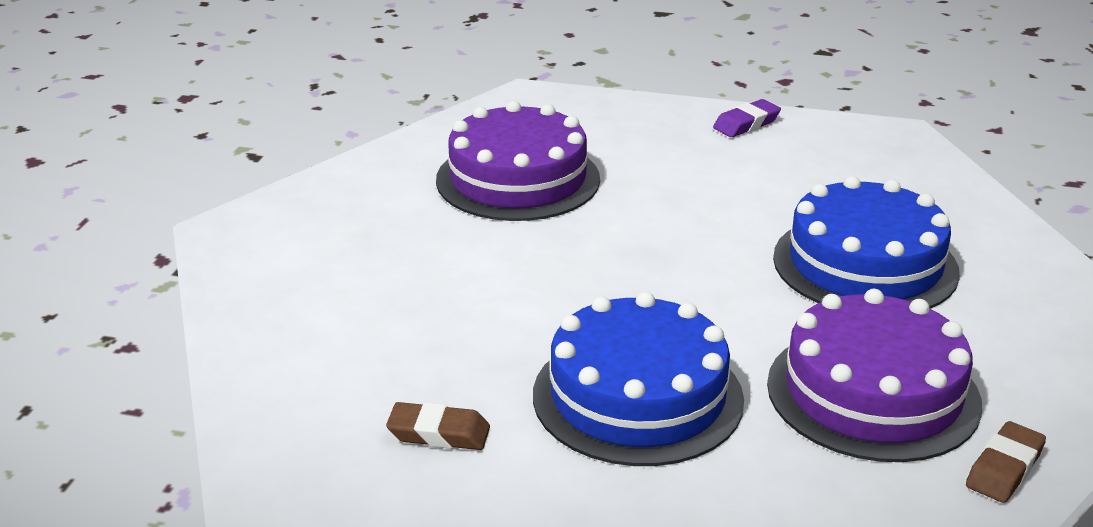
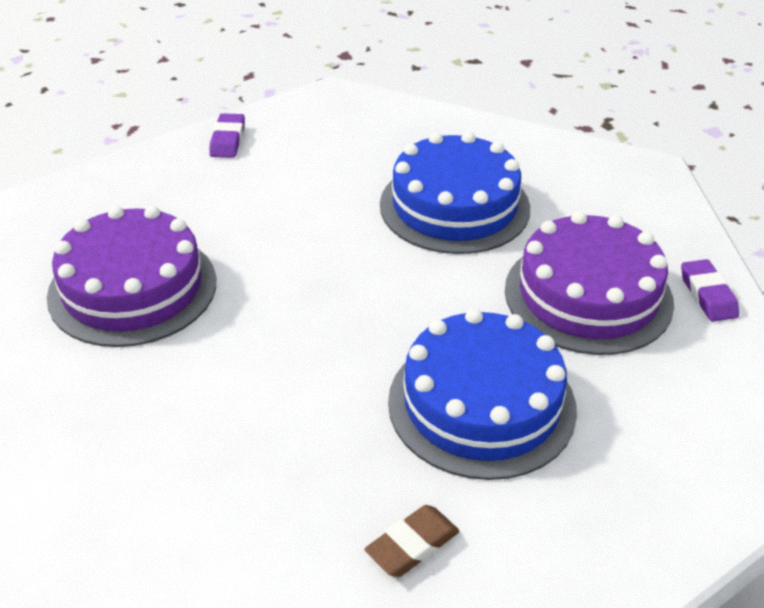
camera: 50 degrees left, 10 degrees up
(1004, 468) = (707, 295): brown eraser -> purple eraser

